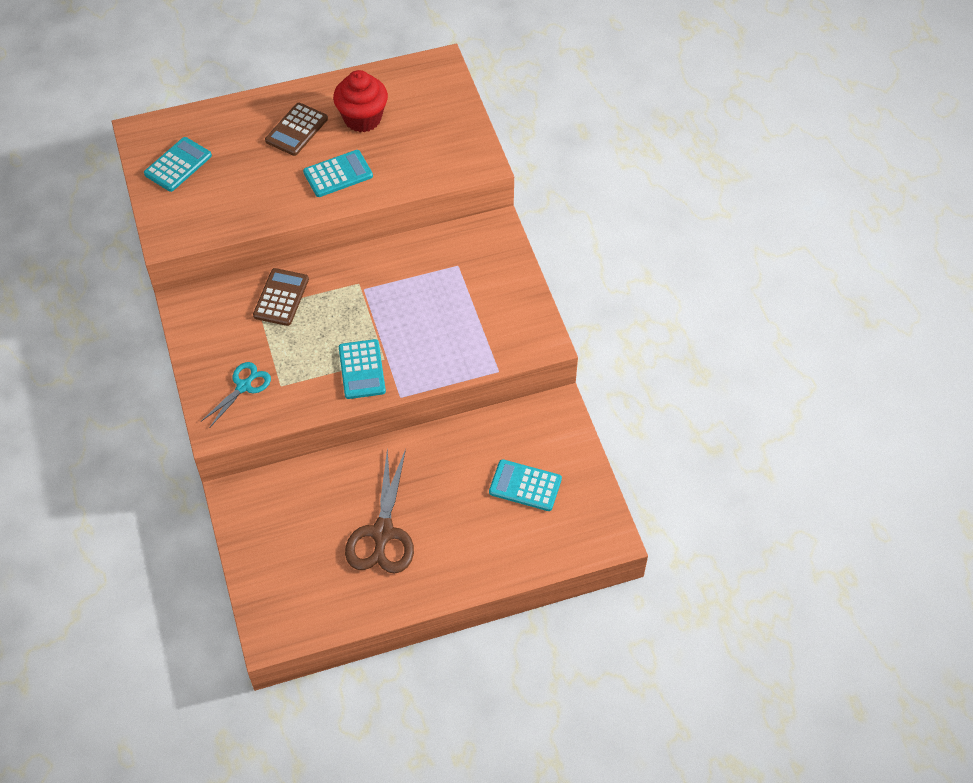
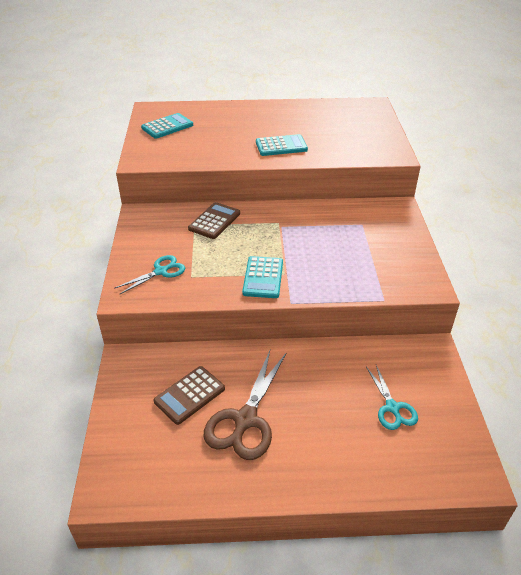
camera: 15 degrees right, 15 degrees down
(296, 130) = (259, 121): brown calculator -> brown calculator (189, 395)
(362, 119) = (309, 122): red cupcake -> none
(525, 486) = (392, 407): turquoise calculator -> turquoise scissors

